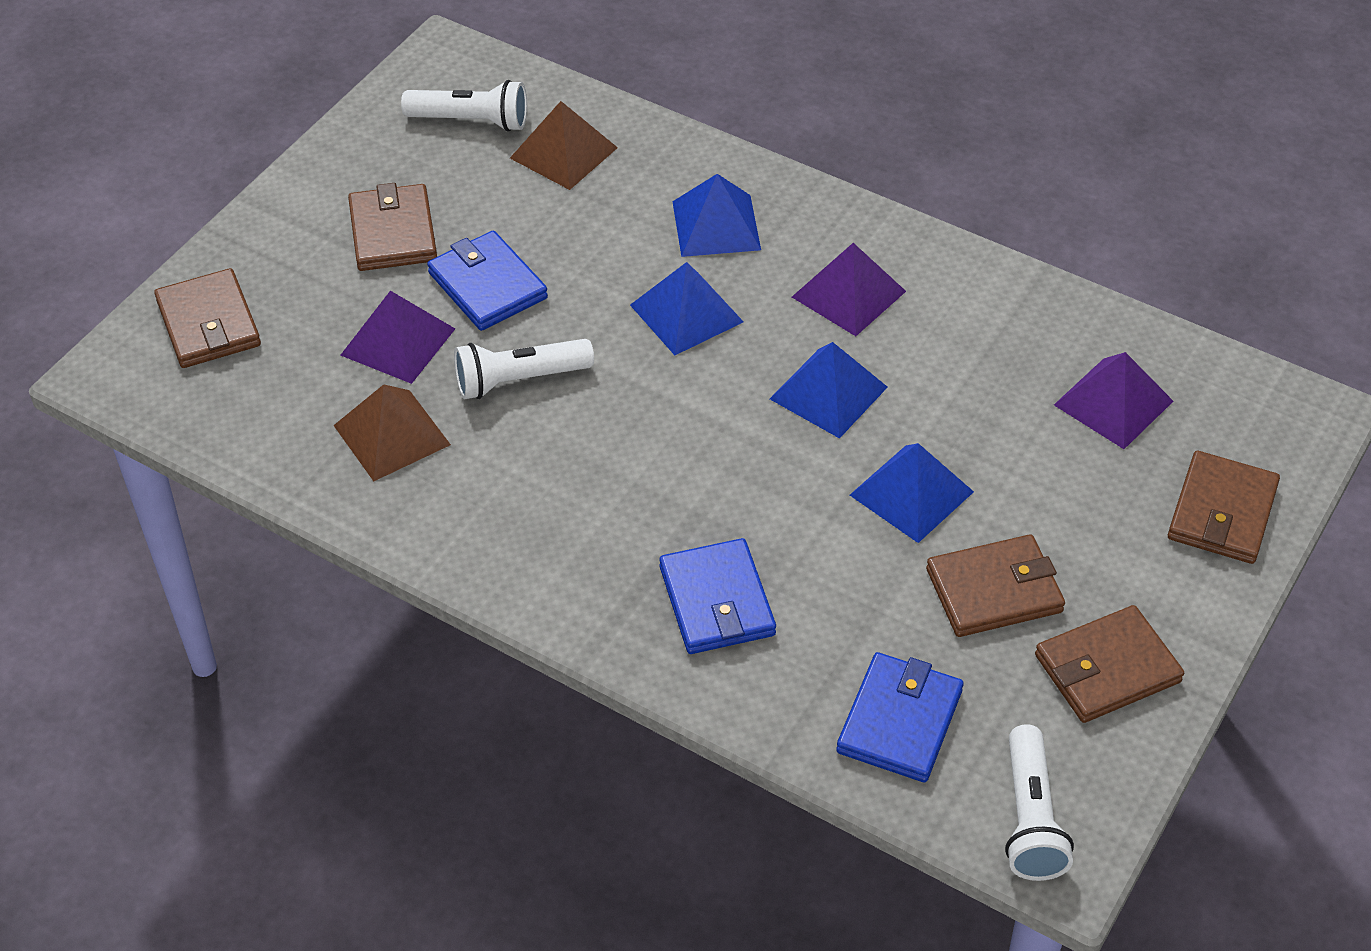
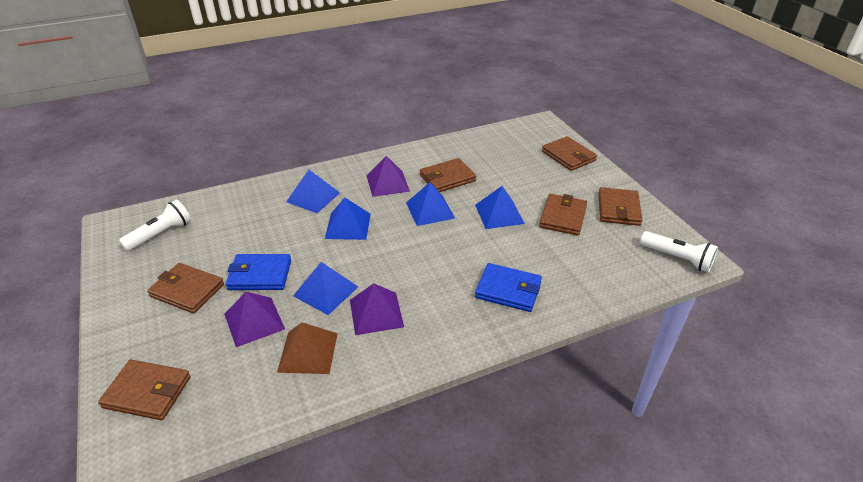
camera: 55 degrees left, 10 degrees down
(519, 380) = (326, 291): white flashlight -> blue pyramid
(564, 152) = (218, 217): brown pyramid -> none
(900, 721) = (609, 269): blue wallet -> none
(948, 365) = (447, 178): none -> brown wallet
(1113, 402) = (501, 154): purple pyramid -> purple pyramid (376, 313)

